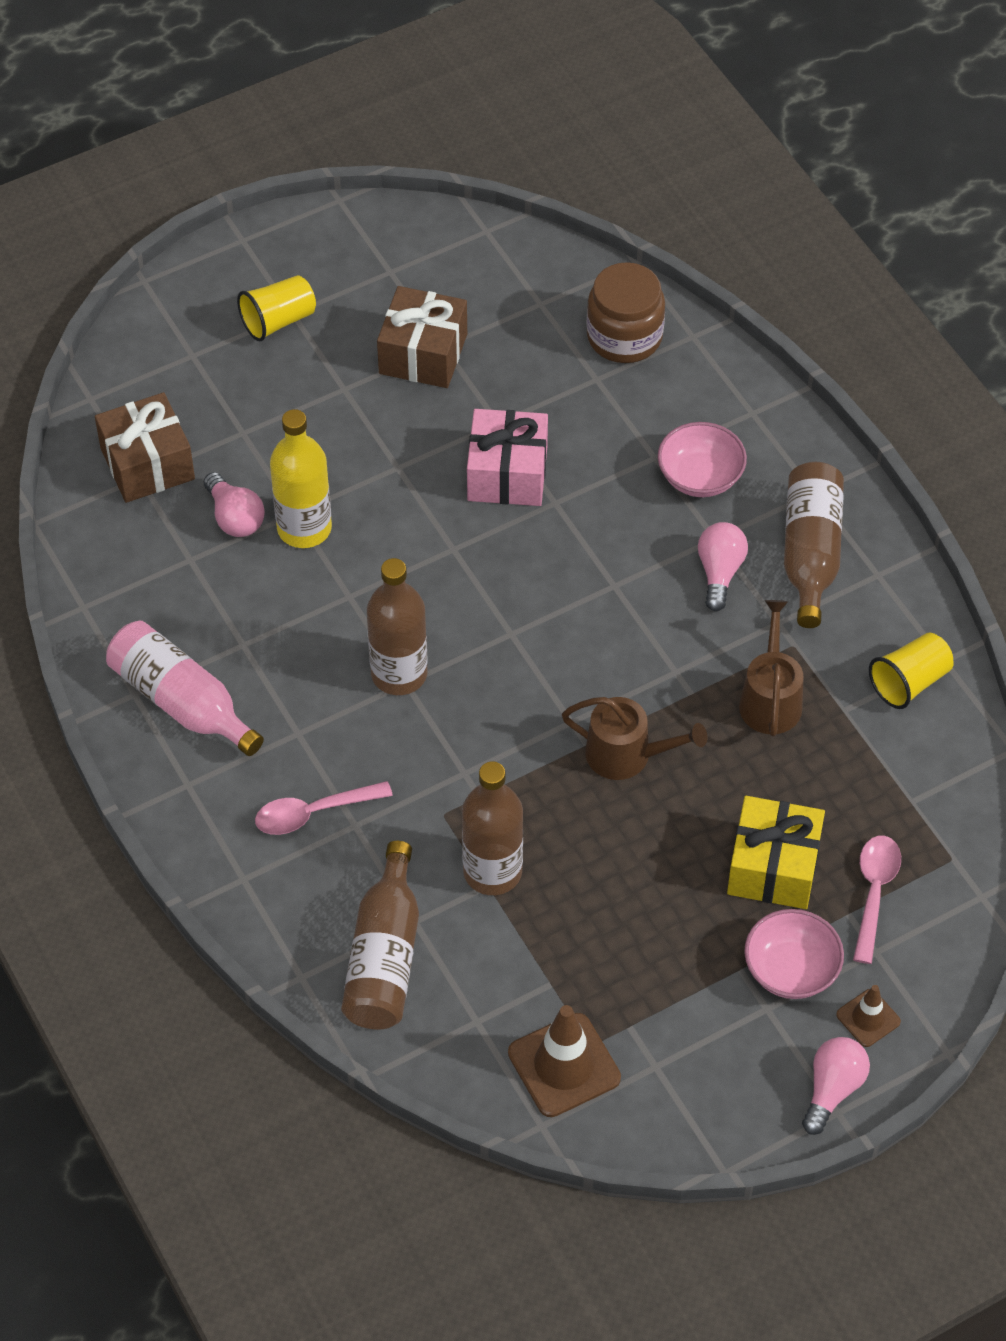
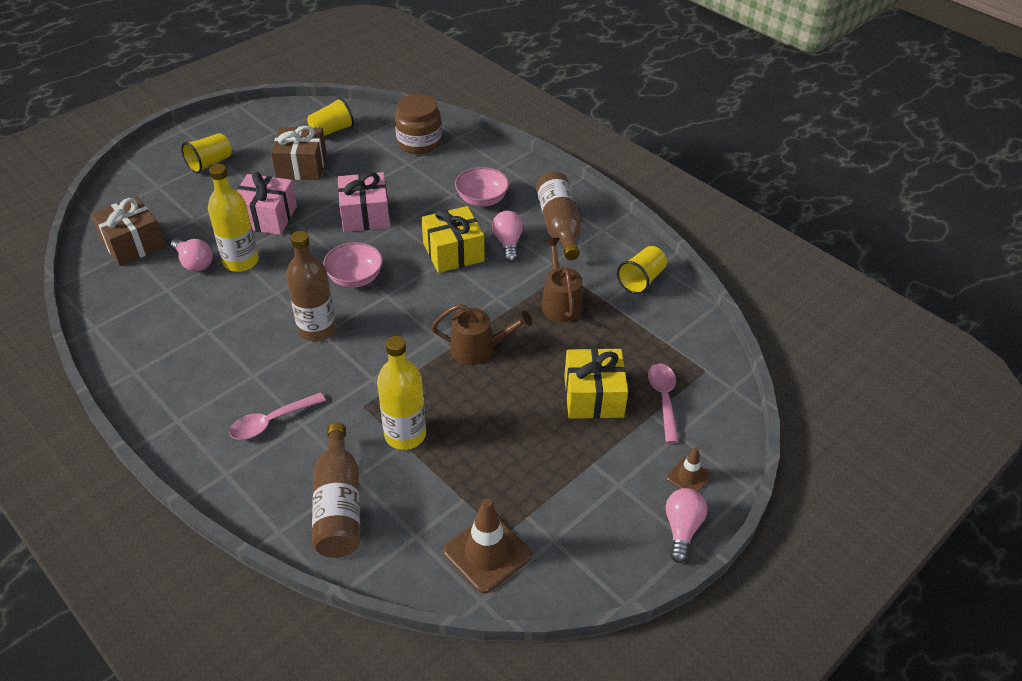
camera: 15 degrees left, 10 degrees down
(182, 702) = (168, 371): pink bottle -> none
(354, 449) = (267, 217): none -> pink gift
(484, 284) = (332, 130): none -> yellow cup
(492, 871) = (405, 435): brown bottle -> yellow bottle
(630, 573) = (453, 252): none -> yellow gift
(791, 970) = (626, 457): pink bowl -> pink bowl (355, 278)

